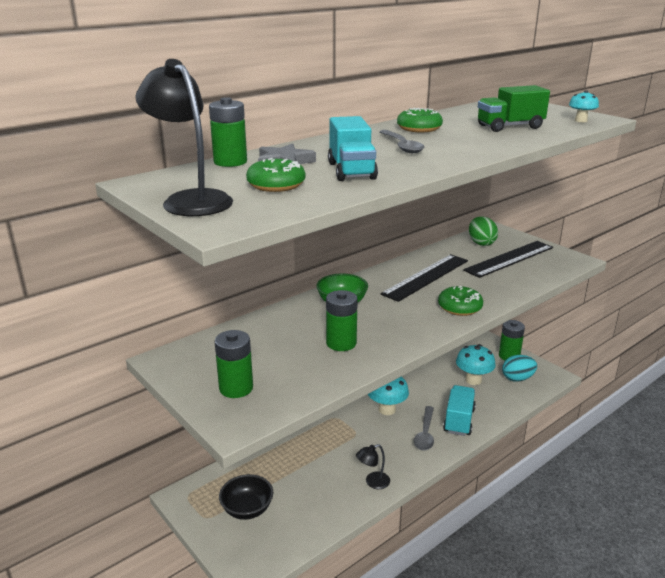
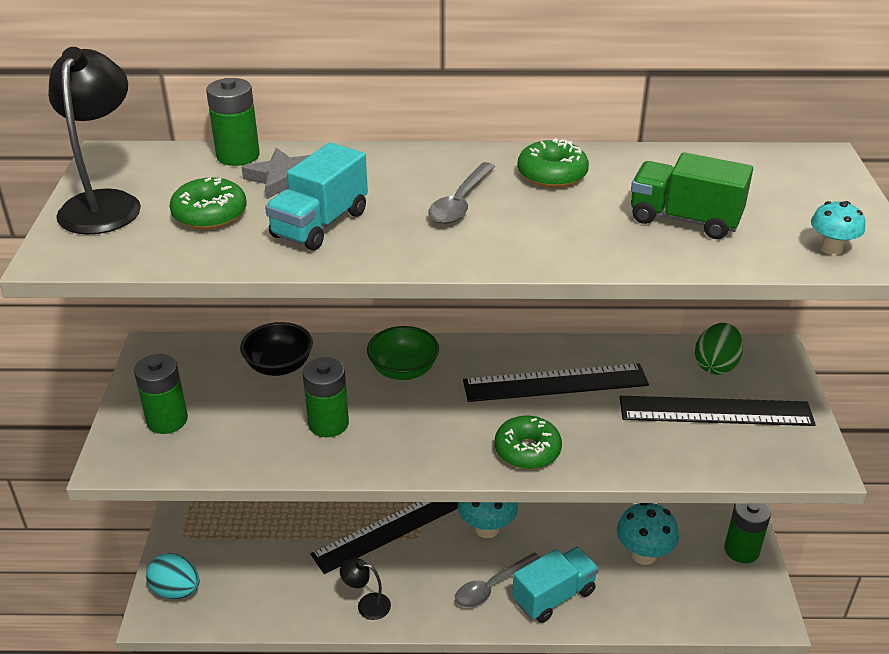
camera: 40 degrees right, 10 degrees up
(247, 509) = (223, 551): black bowl -> black bowl (279, 366)
(335, 439) = (388, 530): none -> black ruler
(517, 378) = (709, 589): turquoise egg -> turquoise egg (176, 590)

